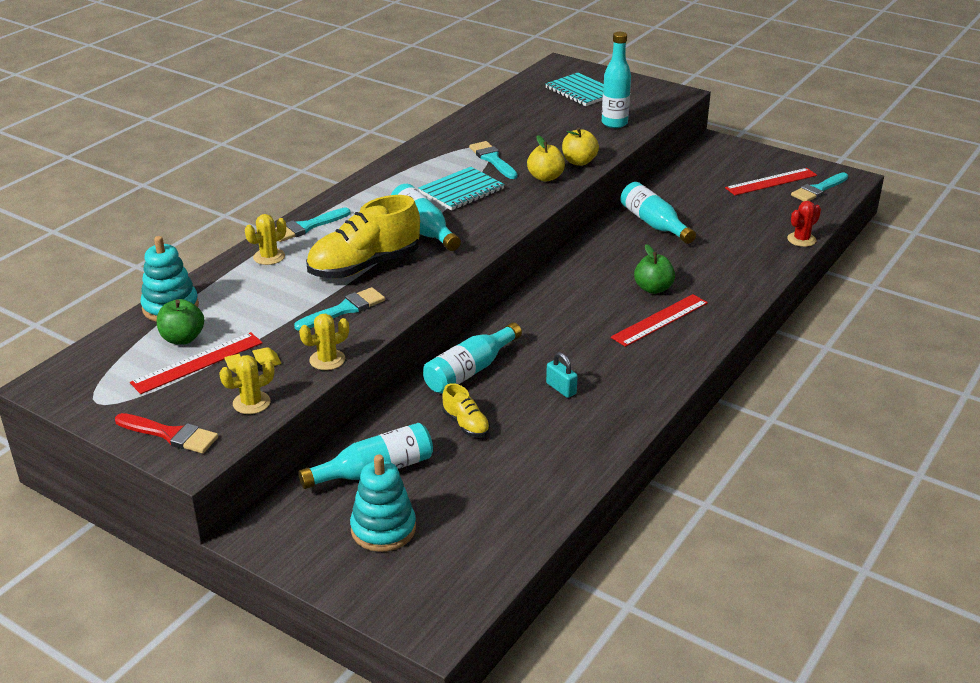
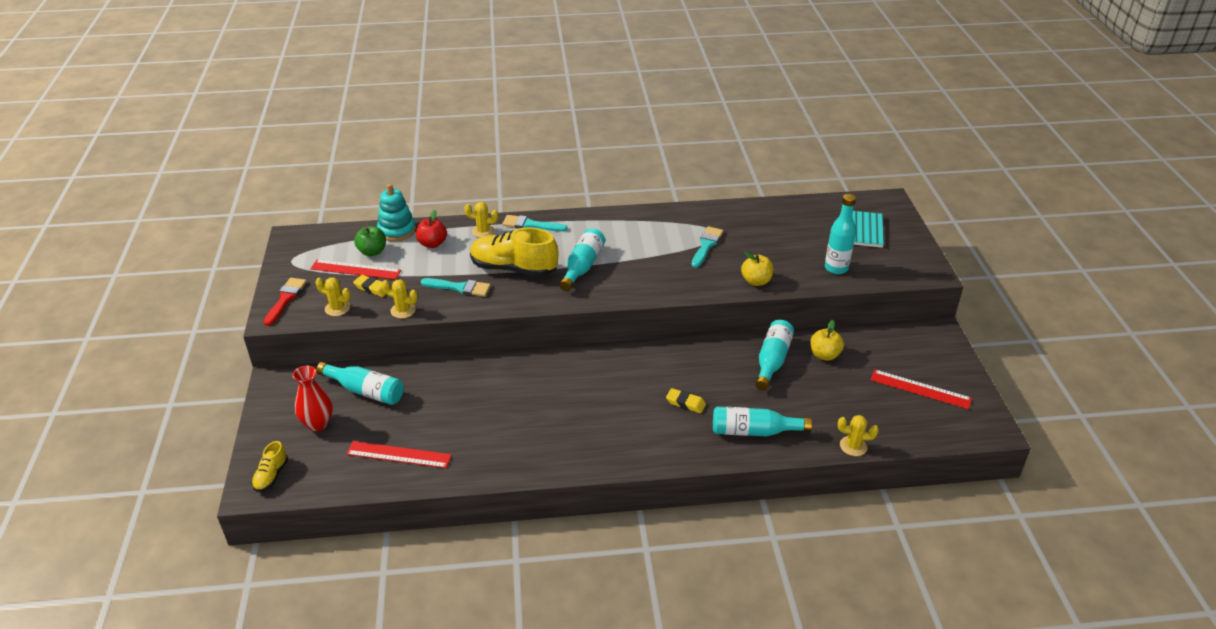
camera: 50 degrees right, 5 degrees up
(170, 435) = (285, 299): red brush -> red brush turned 150 degrees counterclockwise
(236, 295) = (432, 244): none -> red apple
(383, 529) = (318, 423): turquoise stacking toy -> red vase
(461, 191) = (648, 255): turquoise notebook -> none
(466, 424) = (442, 401): yellow shoe -> yellow shoe (271, 475)
(470, 371) = (498, 373): turquoise bottle -> turquoise bottle (754, 431)
(545, 177) = (713, 278): yellow apple -> yellow apple (824, 355)
(561, 388) = (520, 421): turquoise padlock -> none
(653, 288) = (685, 403): green apple -> yellow eraser
(660, 320) = (649, 426): red ruler -> red ruler (398, 455)
(801, 239) = (853, 446): red cactus -> yellow cactus
(818, 189) = (946, 420): turquoise brush -> none

